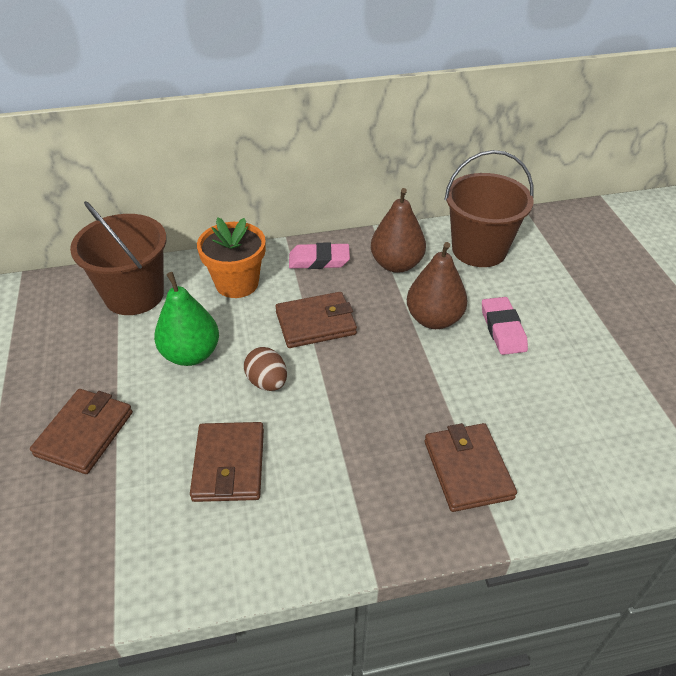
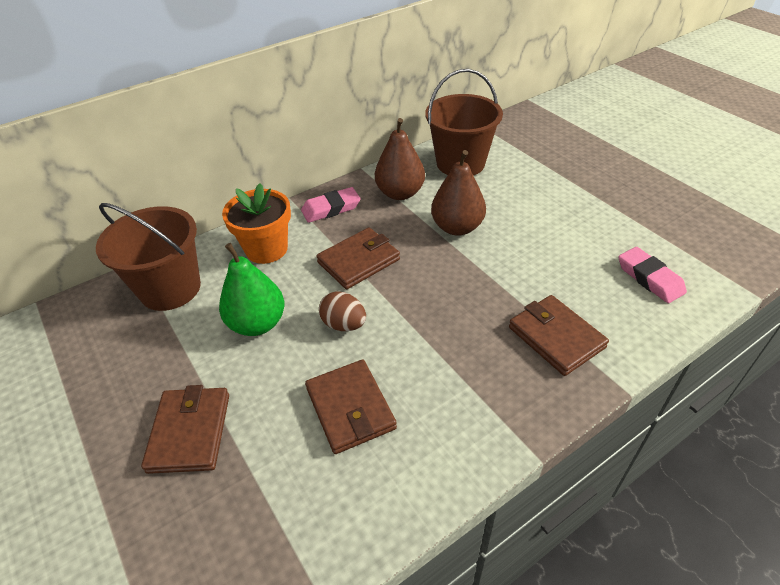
camera: 20 degrees left, 0 degrees up
(503, 329) = (516, 219): pink eraser -> pink eraser (649, 278)

